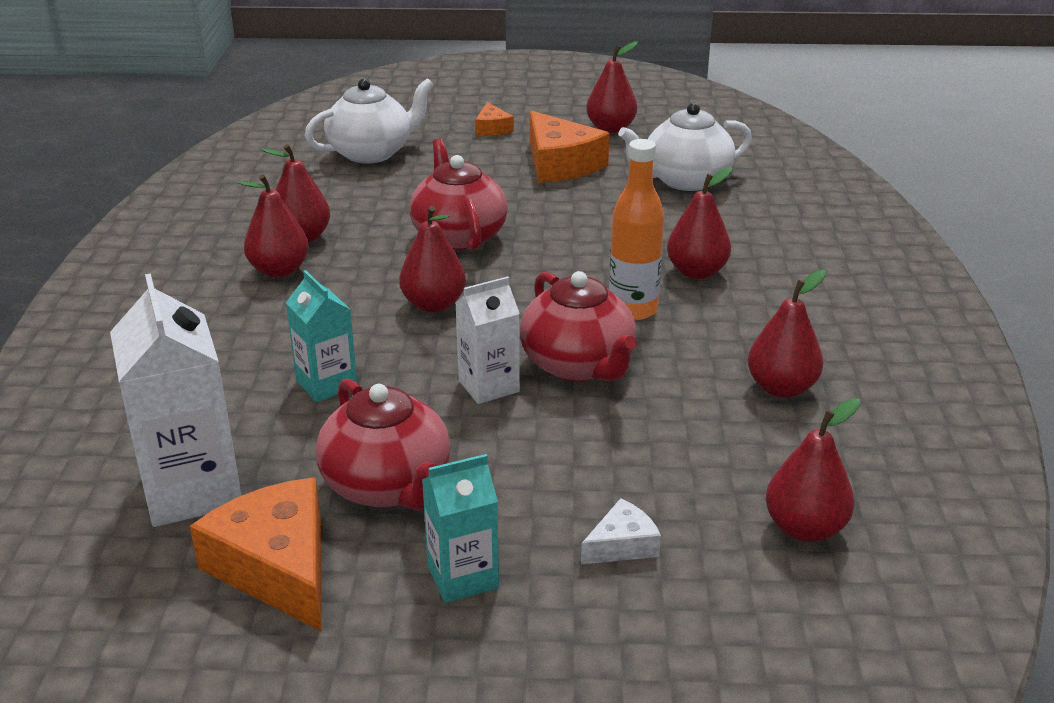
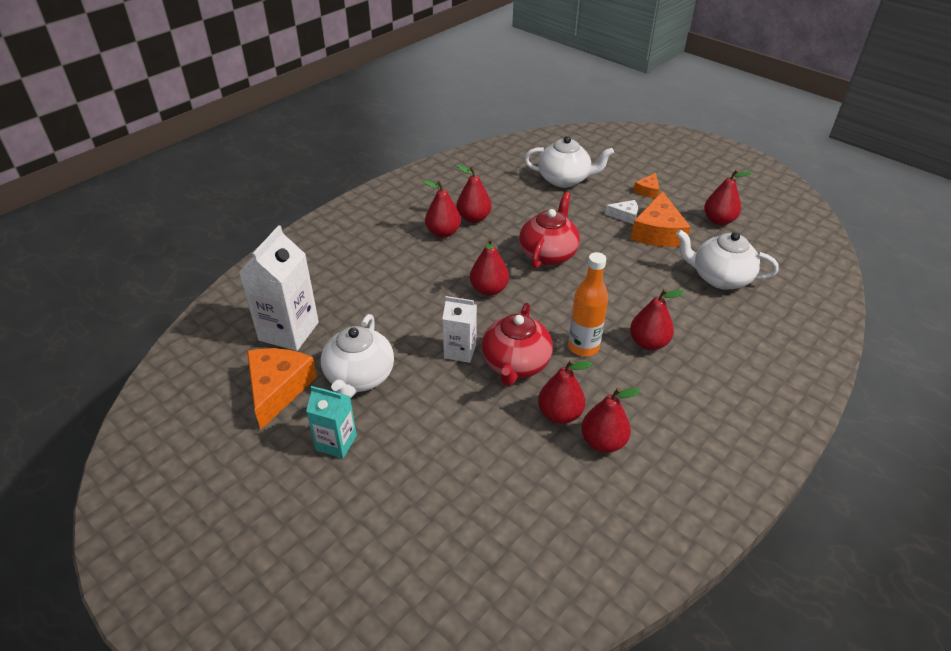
camera: 40 degrees right, 10 degrees up
(326, 384) = (394, 308): turquoise carton -> none
(388, 486) = (359, 377): red teapot -> white teapot
(622, 545) = (416, 475): white cheese -> white cheese (625, 216)
(805, 528) = (510, 528): red pear -> red pear (559, 414)

